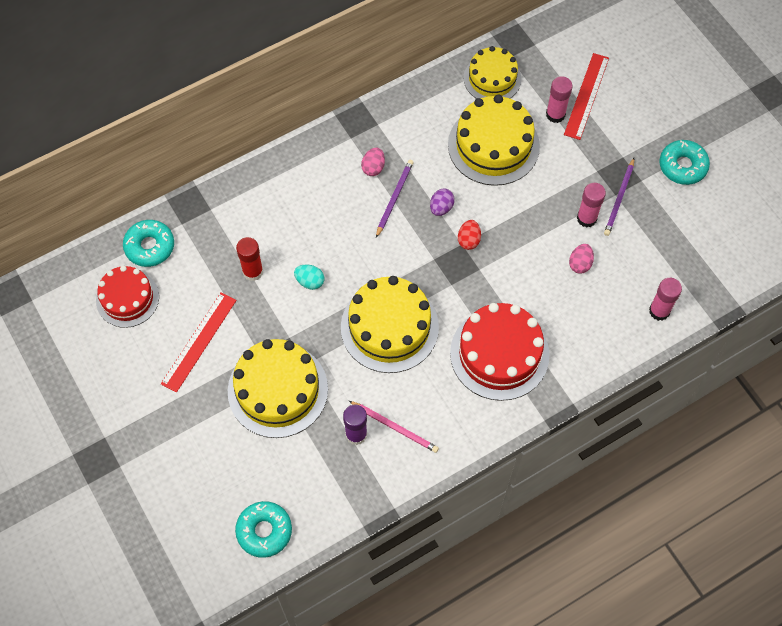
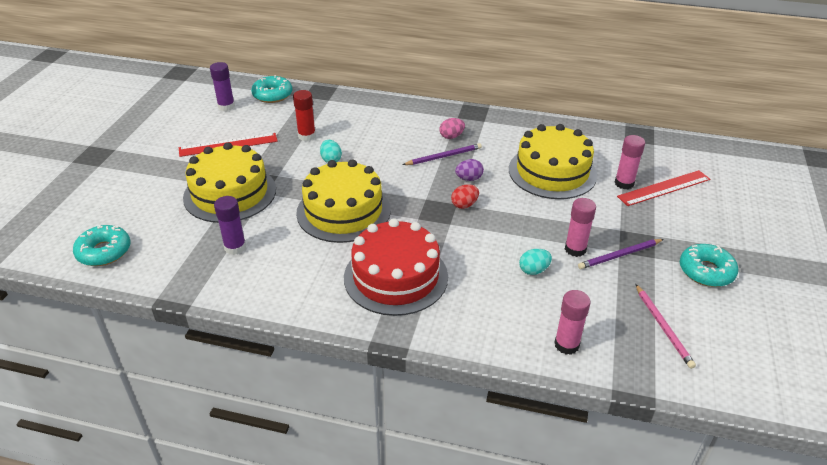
camera: 45 degrees right, 25 degrees down
(127, 298) = (226, 106): red cake -> purple glue stick
(395, 427) = (263, 262): pink pencil -> pink pencil (663, 327)
(492, 78) = (597, 142): yellow cake -> none
(580, 264) = (533, 270): pink egg -> turquoise egg

